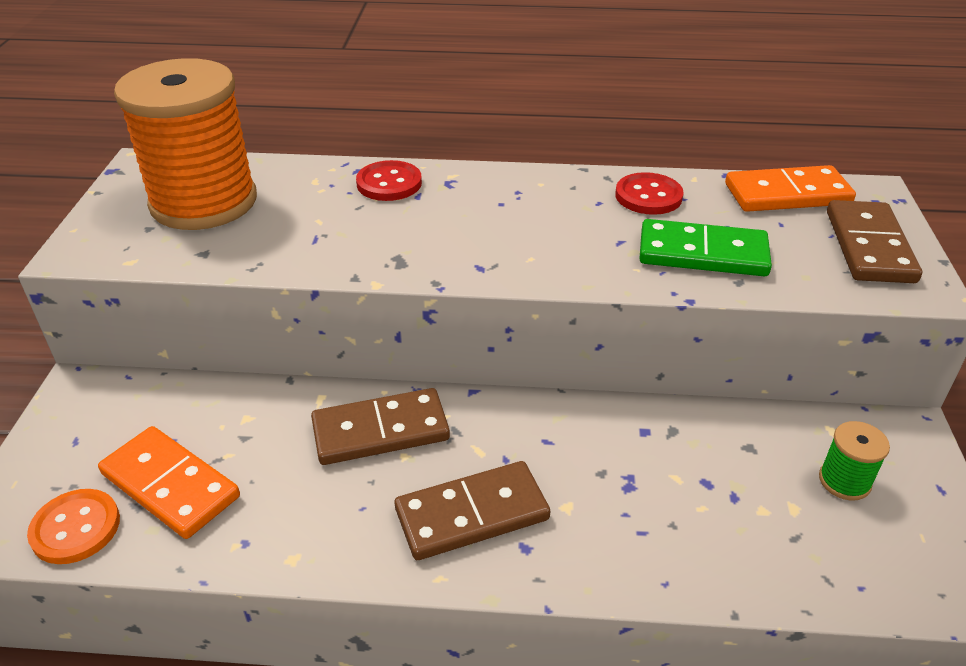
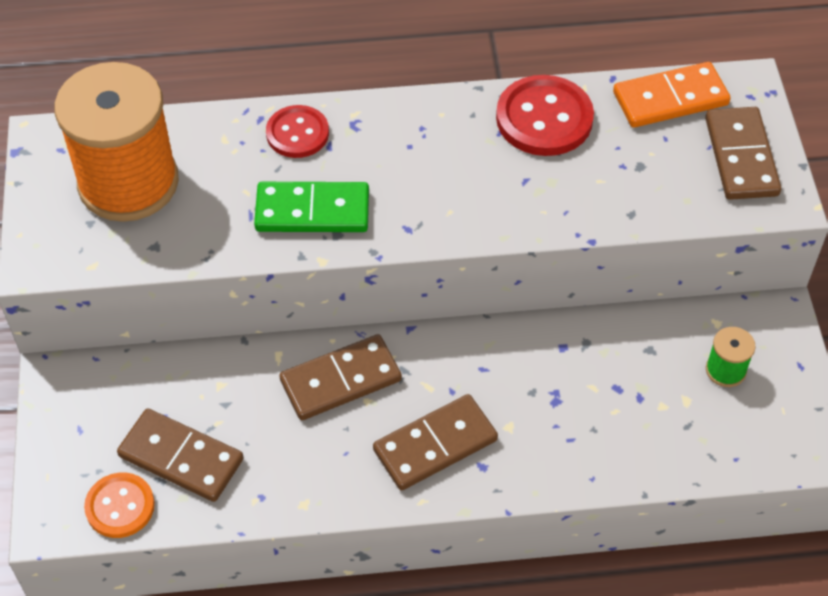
camera: 10 degrees left, 15 degrees up
(170, 485) = (181, 458): orange domino -> brown domino
(648, 196) = (544, 118): red button -> red button, size x1.55
(702, 253) = (598, 185): green domino -> green domino (312, 211)

